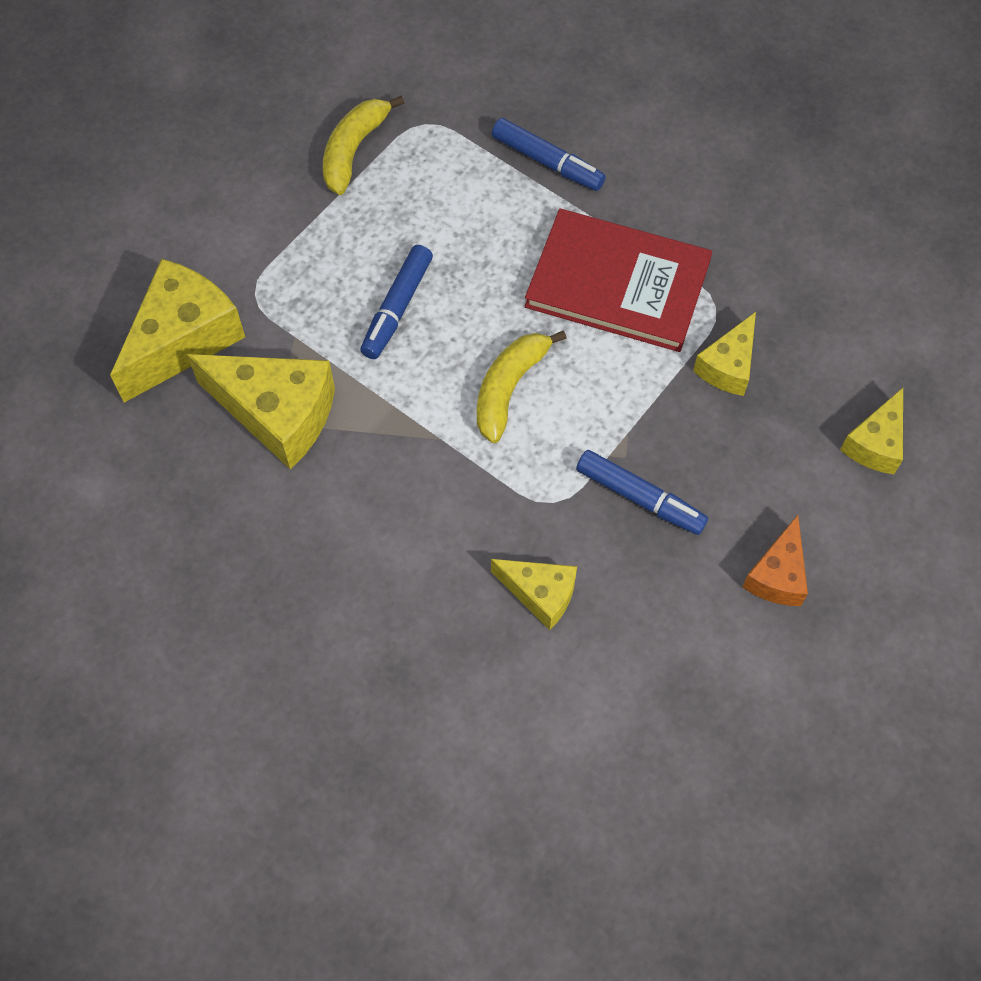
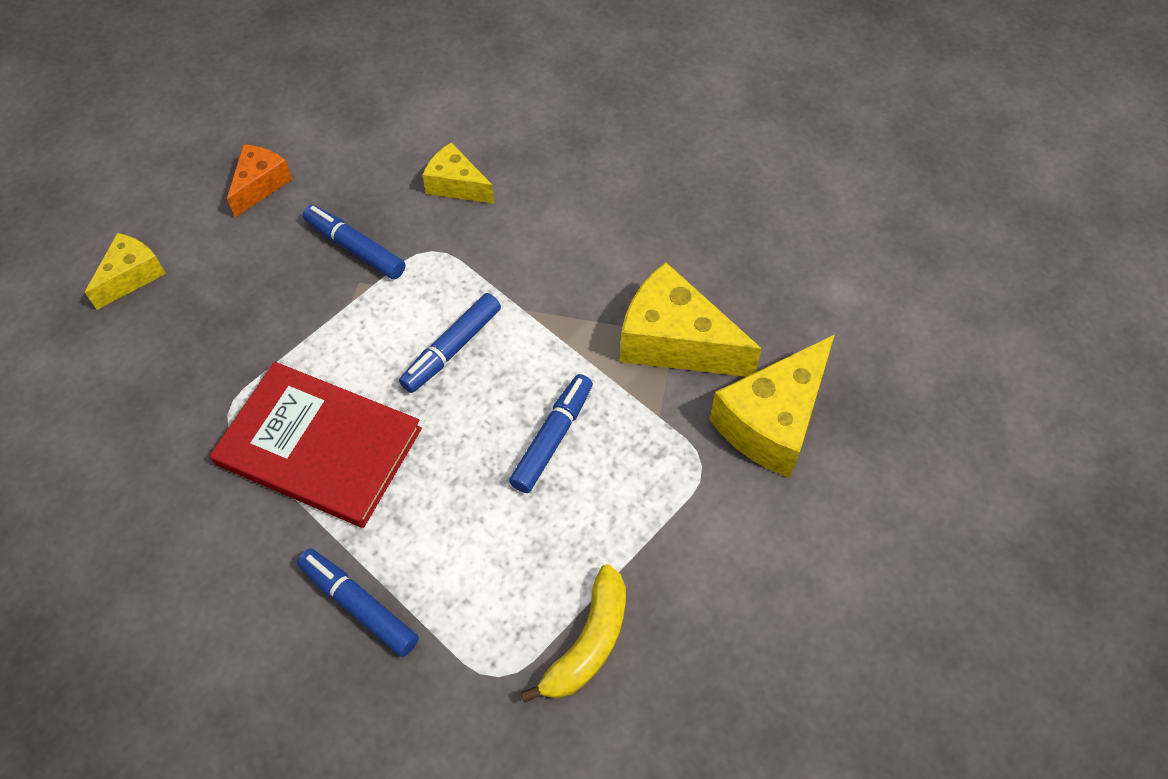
camera: 175 degrees left, 5 degrees down
(509, 388) = (452, 349): yellow banana -> blue marker
(728, 366) = (237, 354): yellow cheese -> none

